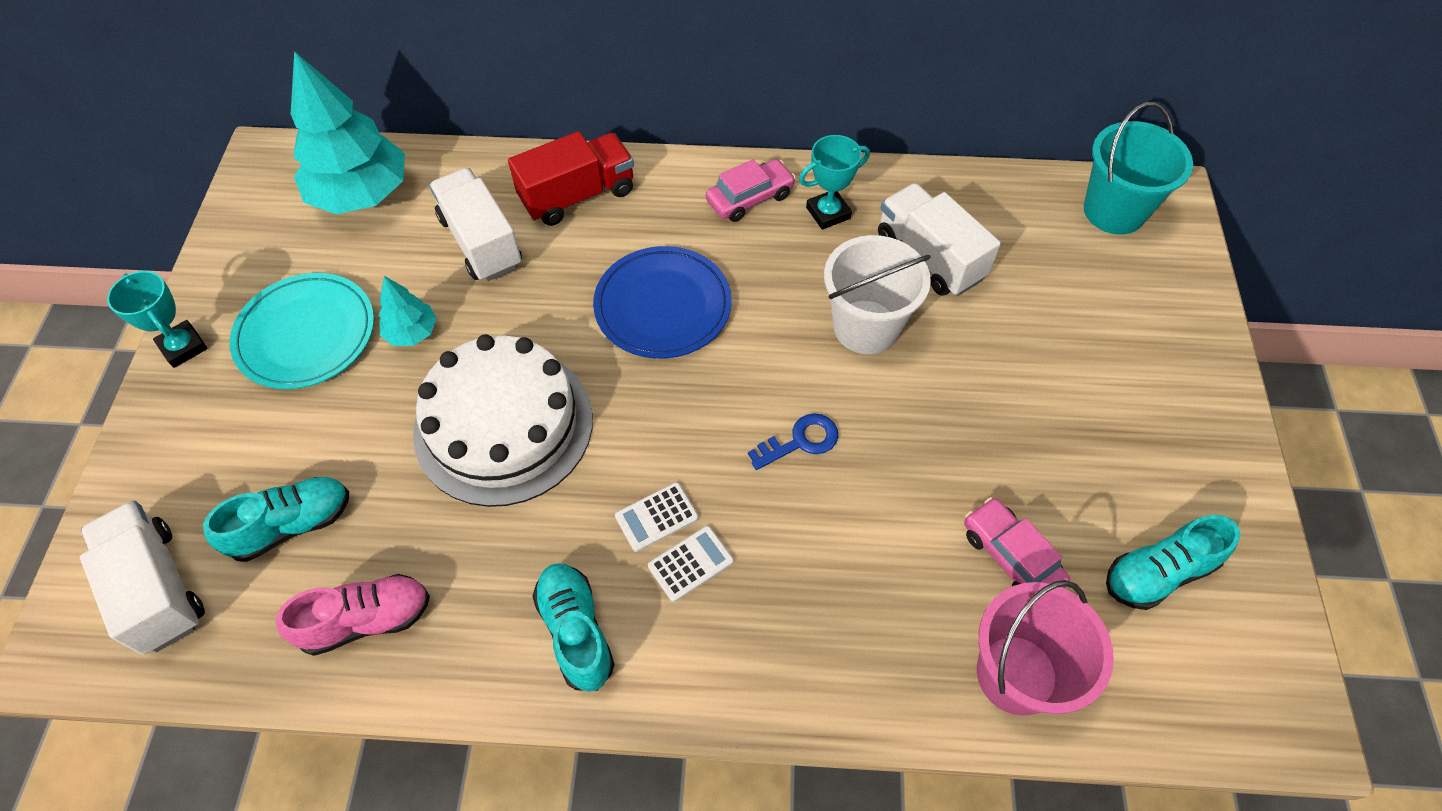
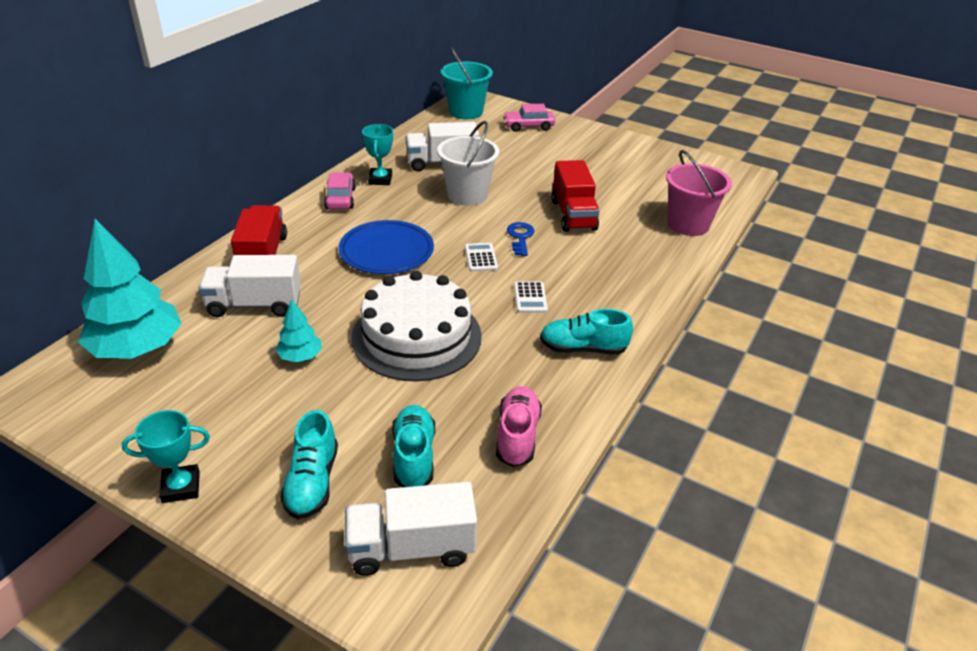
camera: 65 degrees left, 20 degrees down
(306, 334) = (245, 410): turquoise plate -> none
(690, 564) = (568, 295): white calculator -> white calculator (481, 258)
(914, 486) = (573, 215): none -> red truck
(1011, 557) = (629, 204): pink car -> pink car (528, 126)
(1158, 573) = (661, 175): turquoise shoe -> turquoise shoe (312, 482)

